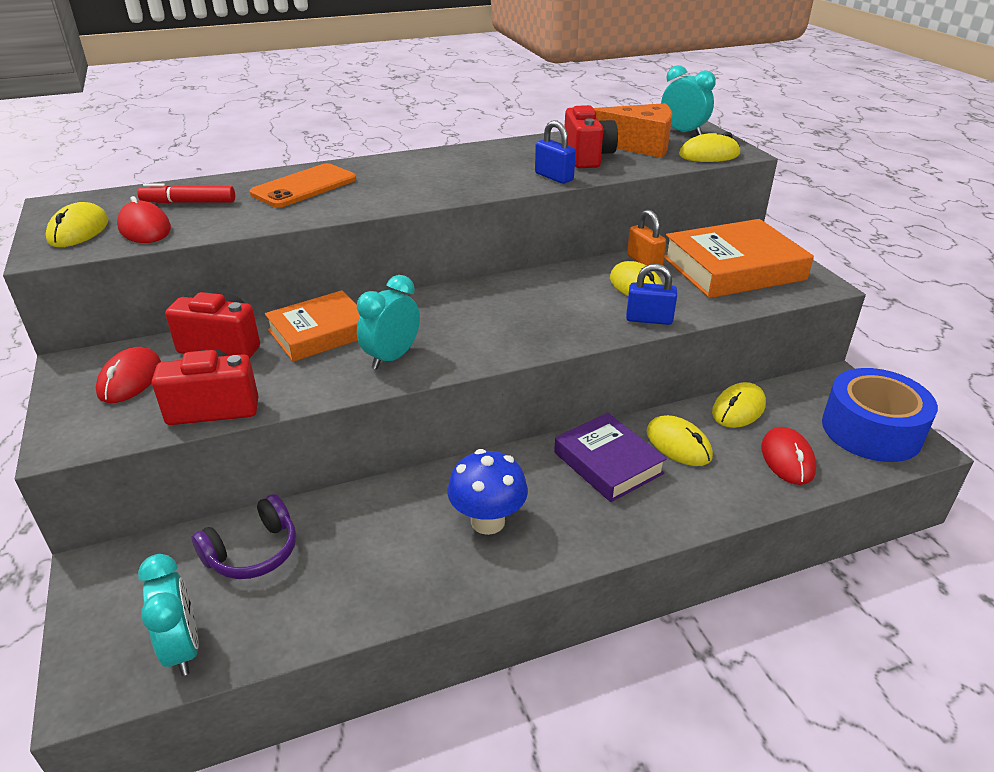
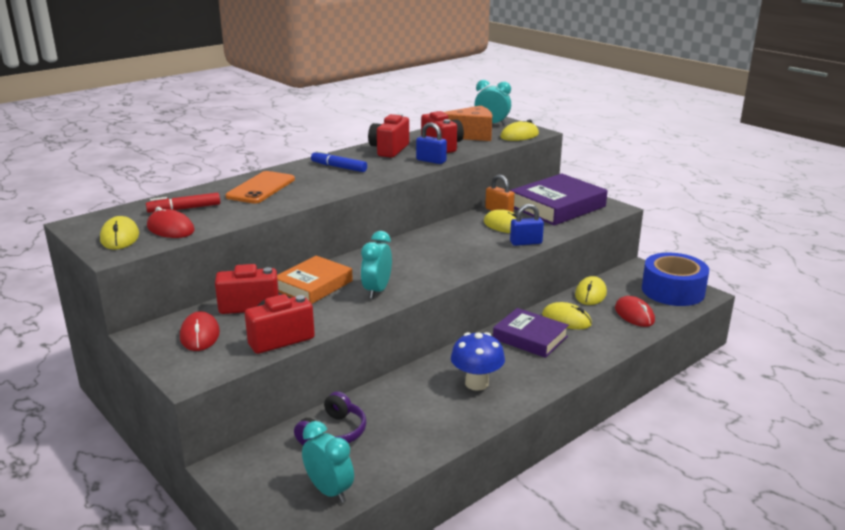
camera: 20 degrees left, 10 degrees down
(426, 170) = (339, 167): none -> blue marker
(512, 153) = (389, 150): none -> red camera
(733, 268) = (557, 206): orange book -> purple book

